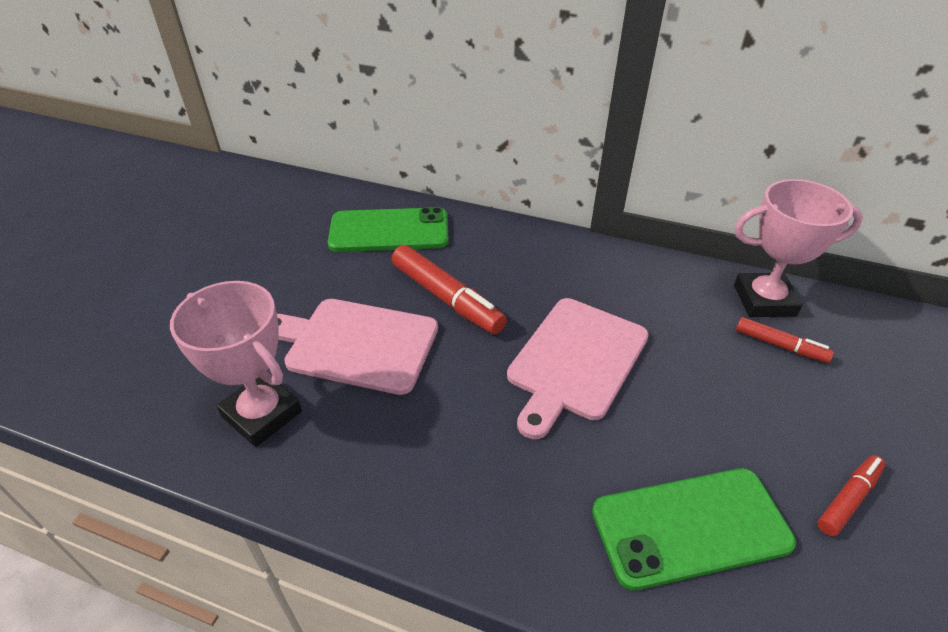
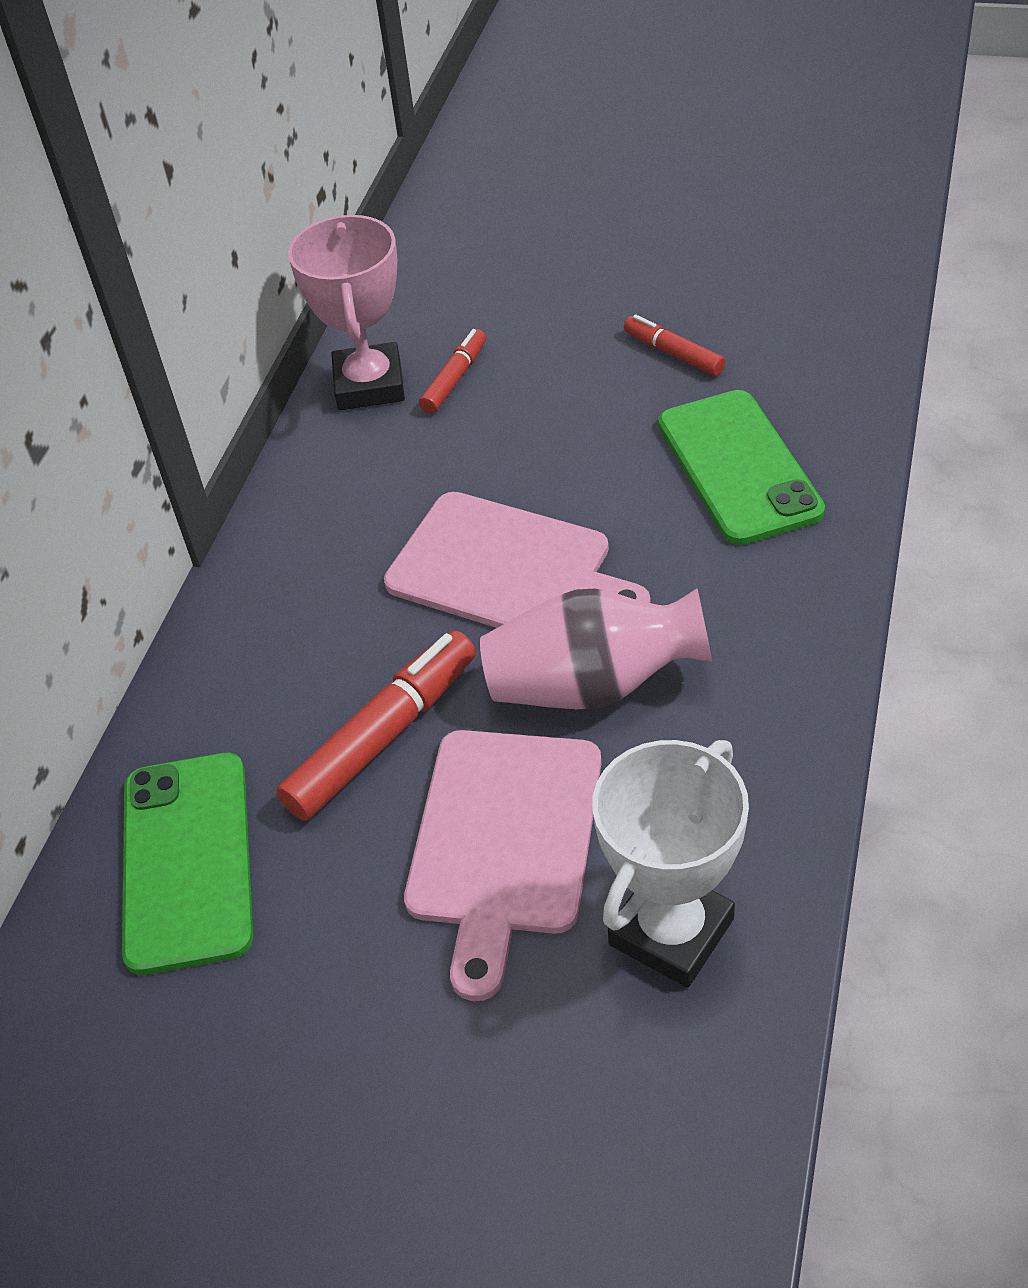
camera: 90 degrees left, 5 degrees up
(262, 414) = (671, 931): pink trophy -> white trophy
(462, 397) = (593, 685): none -> pink vase

